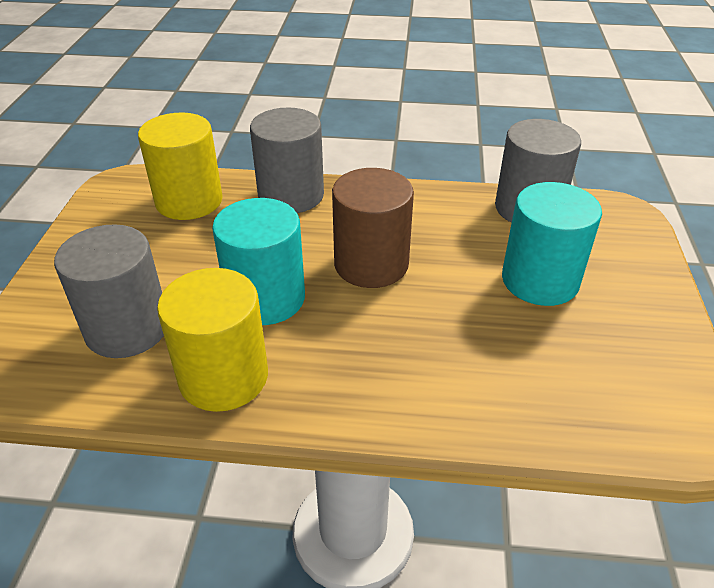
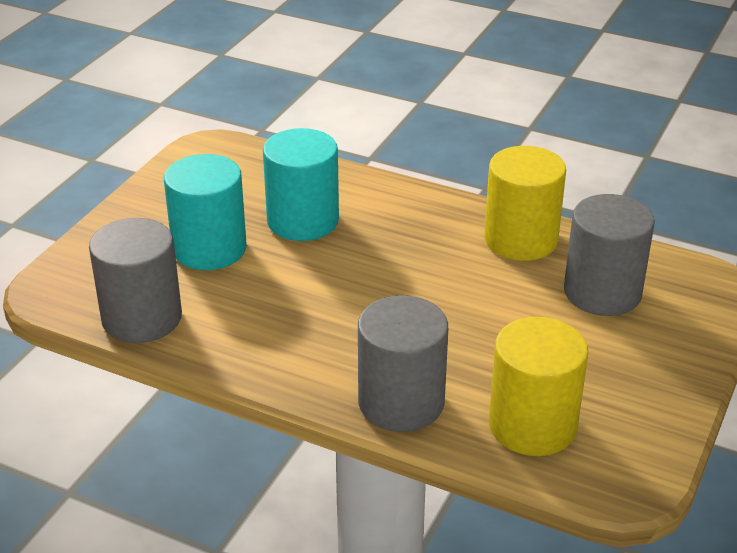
camera: 160 degrees left, 5 degrees down
(265, 298) = (470, 290): turquoise cylinder -> turquoise cylinder (303, 221)
(371, 264) = (353, 298): brown cylinder -> none

